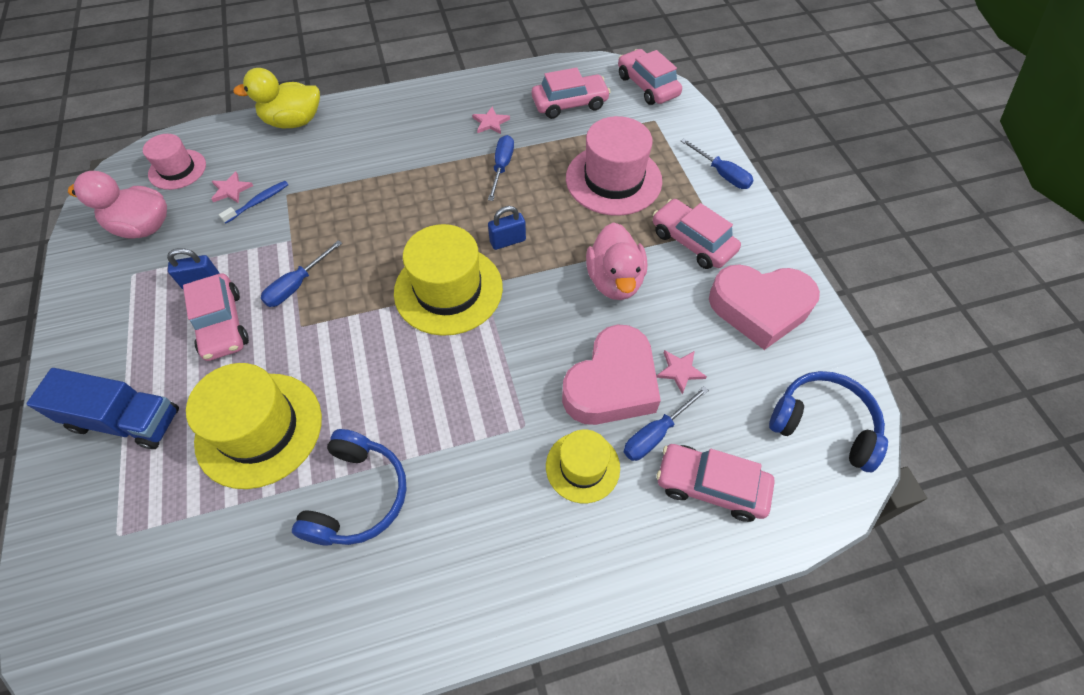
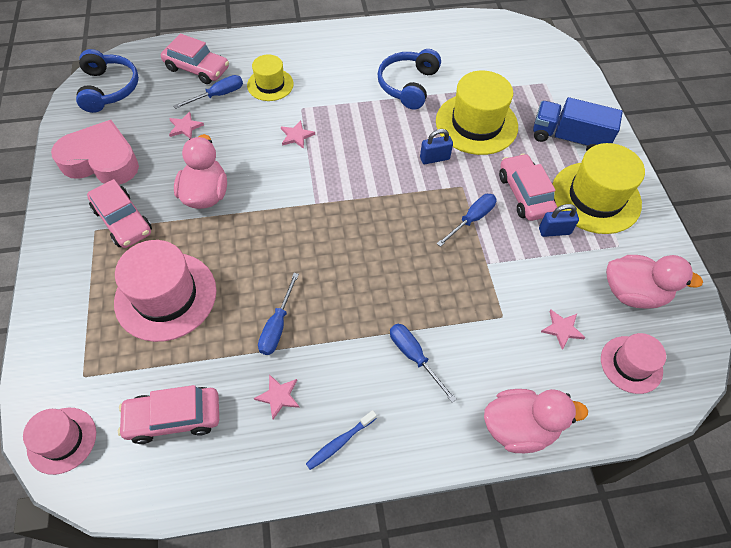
camera: 175 degrees left, 0 degrees up
(258, 202) = (529, 310): blue toothbrush -> blue toothbrush (339, 442)
(293, 122) = (519, 427): yellow duck -> pink duck
(448, 290) = (344, 202): yellow hat -> yellow hat (595, 197)
(507, 241) = (287, 240): blue padlock -> blue padlock (434, 158)
(522, 375) = (296, 136): none -> pink star
(611, 384) = (236, 124): pink heart -> none
(647, 86) = (62, 440): pink car -> pink hat
(721, 174) = (52, 290): blue screwdriver -> blue screwdriver (414, 357)
(823, 425) = (109, 89): blue headphones -> blue headphones turned 135 degrees counterclockwise

